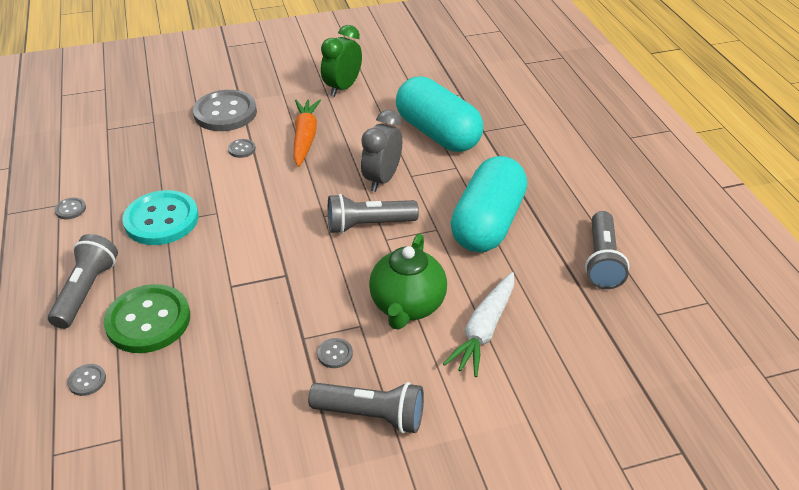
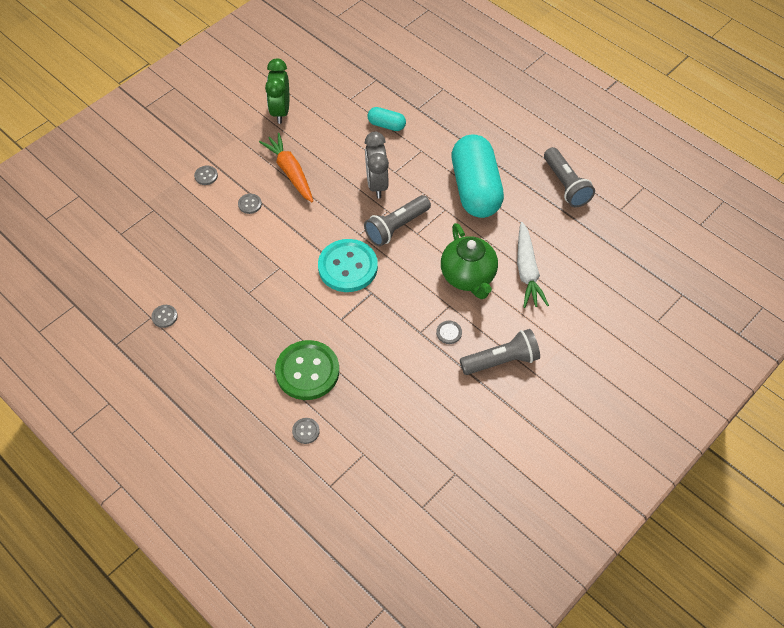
camera: 30 degrees left, 15 degrees up
(86, 291) = (242, 372): grey flashlight -> none
(161, 220) = (244, 292): turquoise button -> turquoise button (348, 267)
(225, 113) = (206, 176): grey button -> grey button, size x0.41
(437, 133) = (386, 125): turquoise capsule -> turquoise capsule, size x0.45

